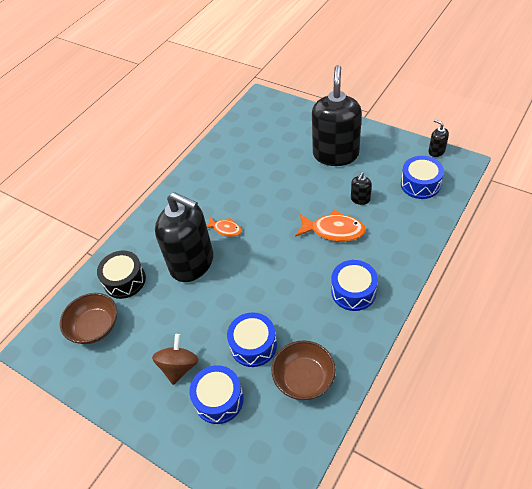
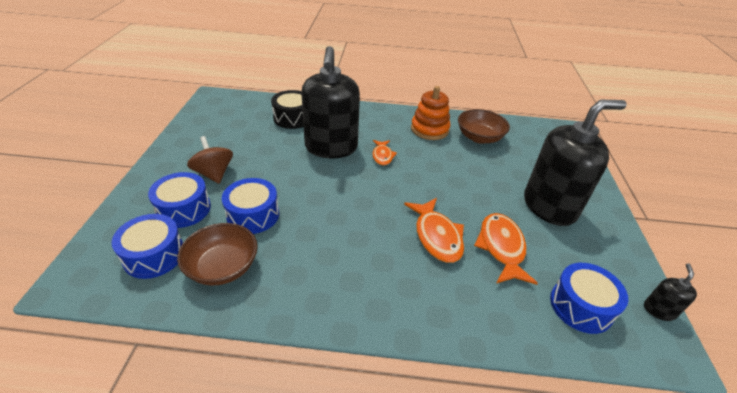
camera: 55 degrees right, 10 degrees down
(95, 327) = (240, 118): brown bowl -> brown bowl (479, 137)
(179, 367) = (214, 173): brown spinning top -> brown spinning top turned 105 degrees counterclockwise
(208, 182) = (429, 129): none -> orange stacking toy
(353, 291) = (359, 279): blue drum -> blue drum (154, 255)
(360, 199) = (501, 248): black soap dispenser -> orange fish

